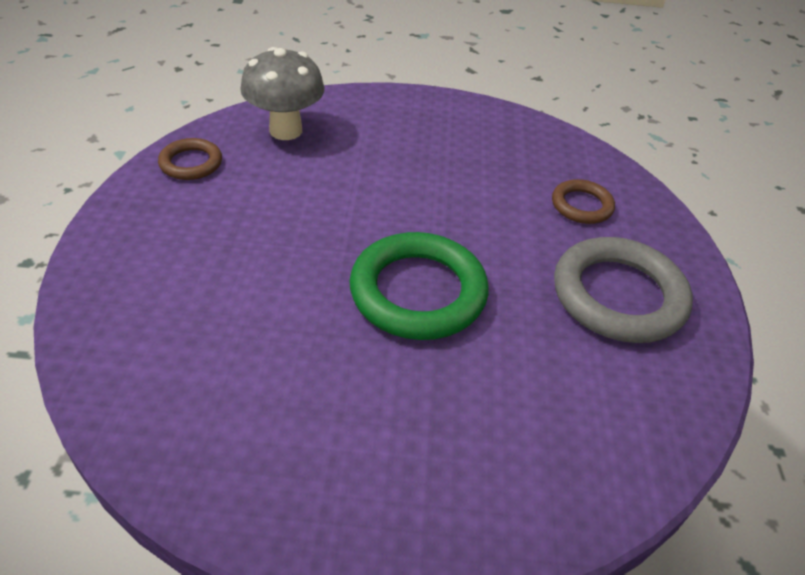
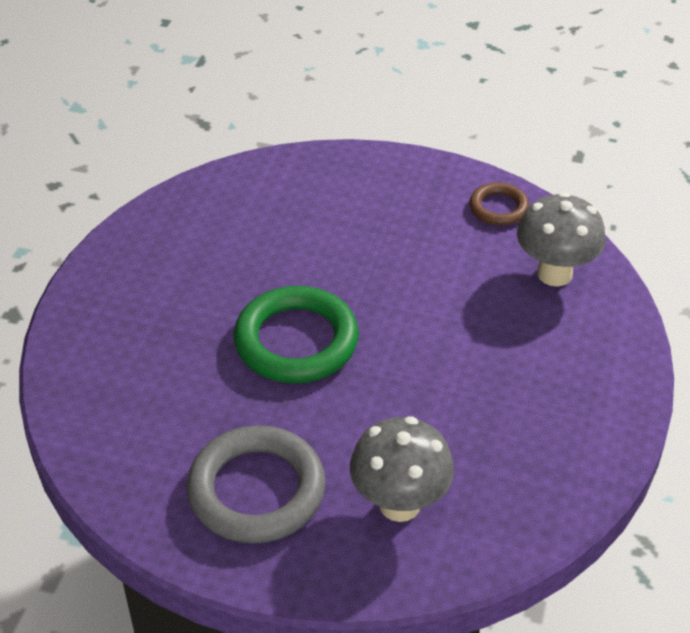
camera: 105 degrees right, 0 degrees up
(581, 205) = (399, 504): brown ring -> grey mushroom

